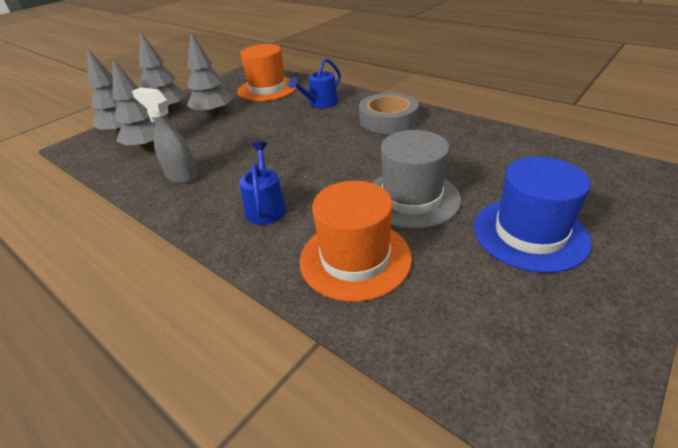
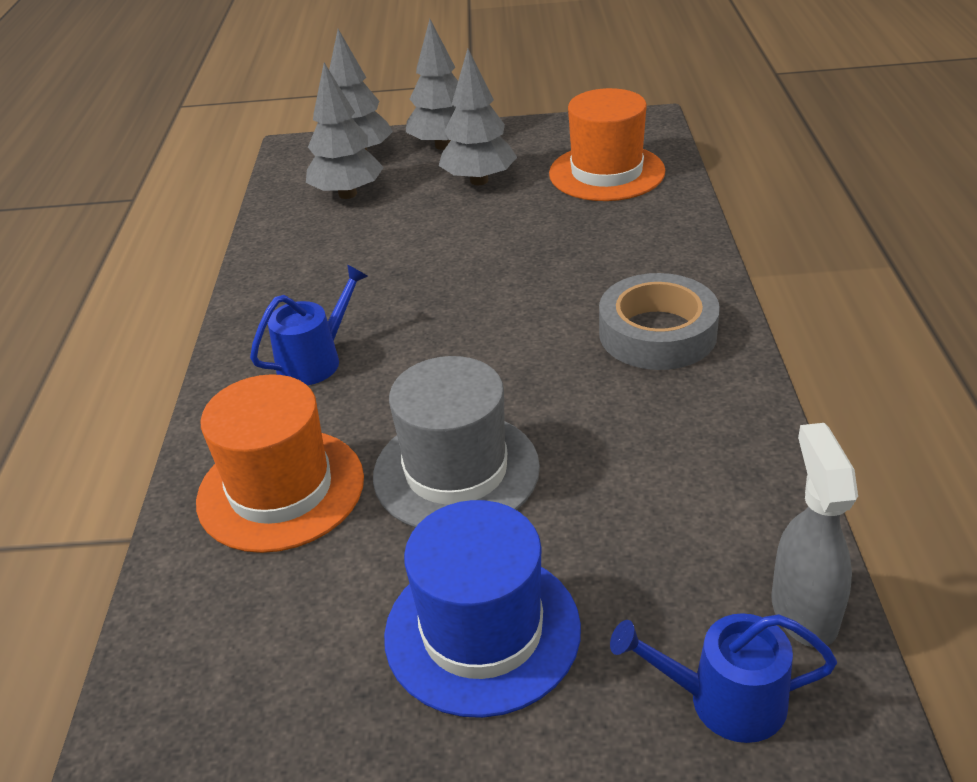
camera: 50 degrees right, 0 degrees up
(181, 176) = (314, 259): grey spray bottle -> grey spray bottle (803, 611)
(321, 103) = (625, 244): blue watering can -> blue watering can (725, 700)

